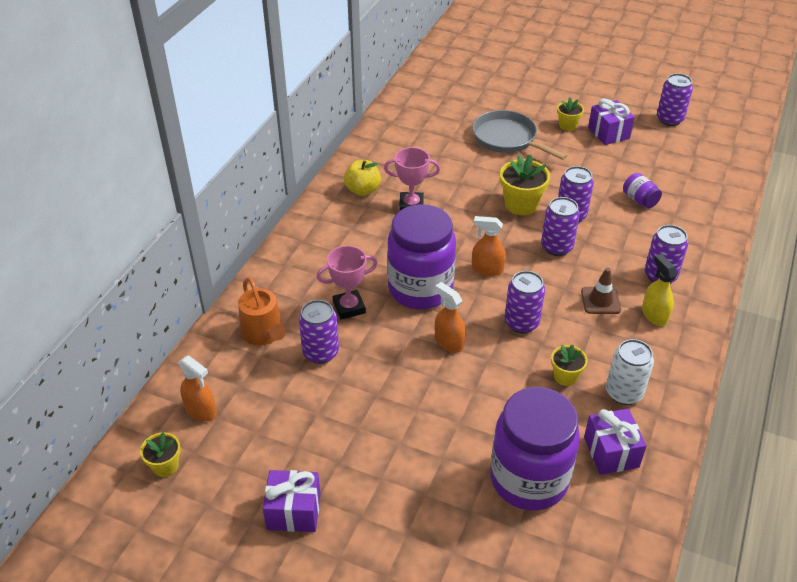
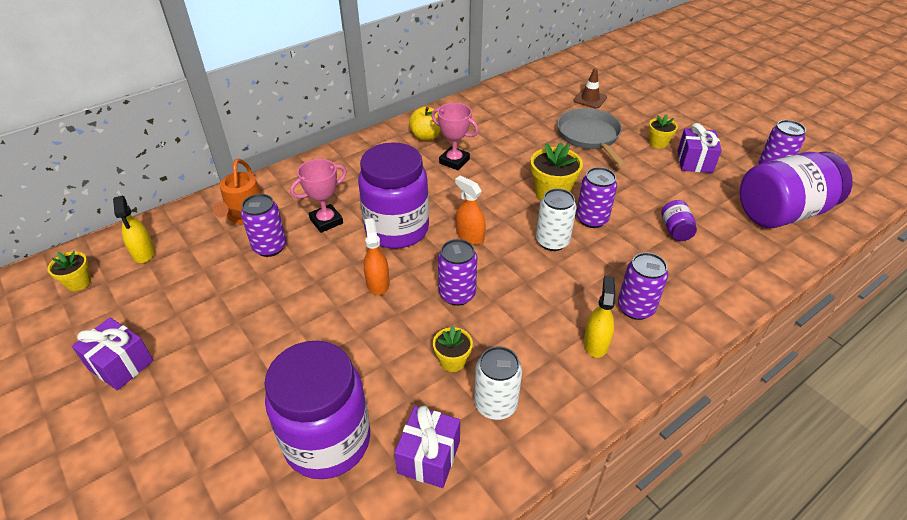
camera: 30 degrees right, 0 degrees up
(201, 410) = (143, 253): orange spray bottle -> yellow spray bottle
(349, 307) = (326, 221): pink trophy -> pink trophy turned 45 degrees counterclockwise
(556, 247) = (552, 241): purple can -> white can
(600, 300) = (551, 306): brown traffic cone -> brown traffic cone (590, 99)
(702, 155) = (782, 213): none -> purple jar

